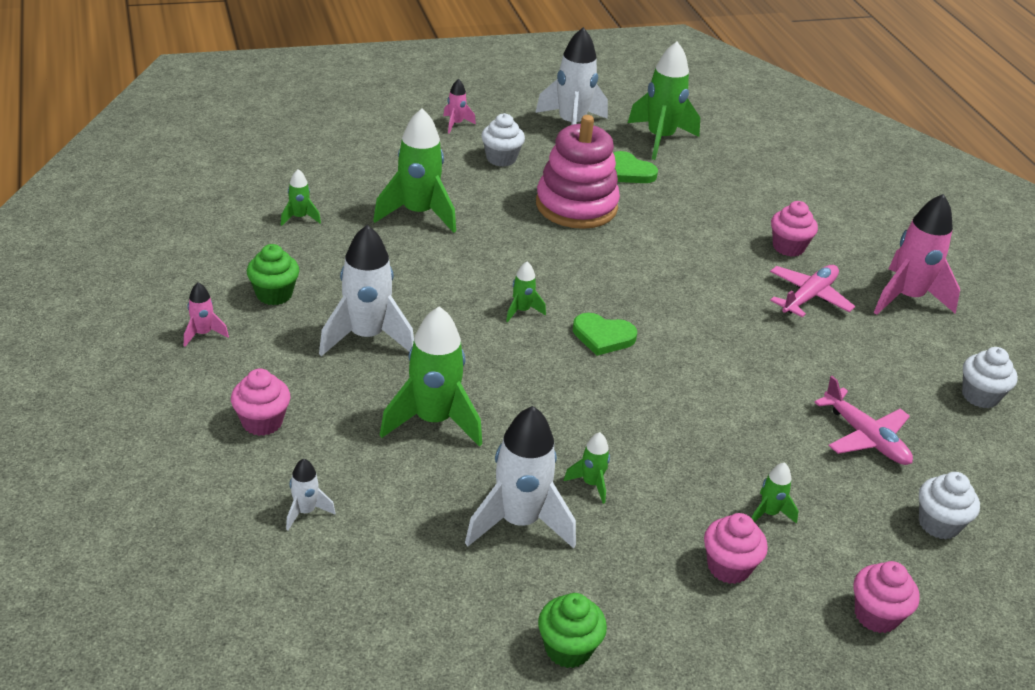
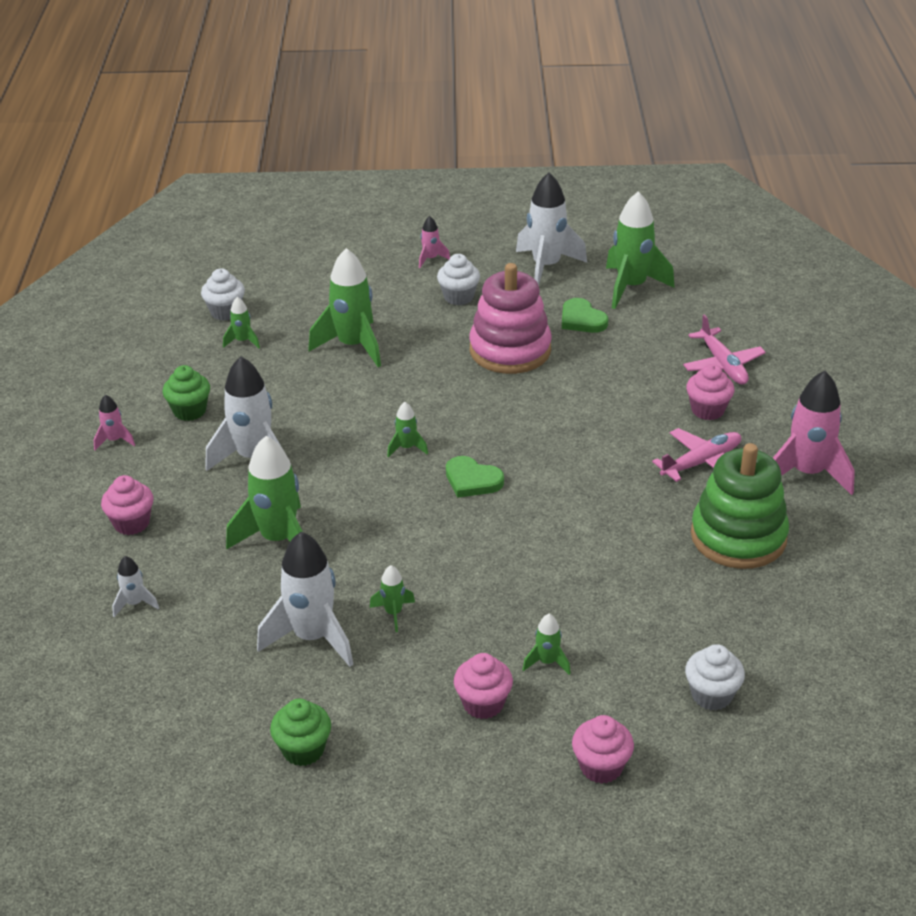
camera: 20 degrees right, 0 degrees up
(865, 437) = (683, 604): pink plane -> pink plane (722, 364)
(879, 364) = (738, 537): none -> green stacking toy
(980, 396) = (829, 580): white cupcake -> white cupcake (225, 312)

